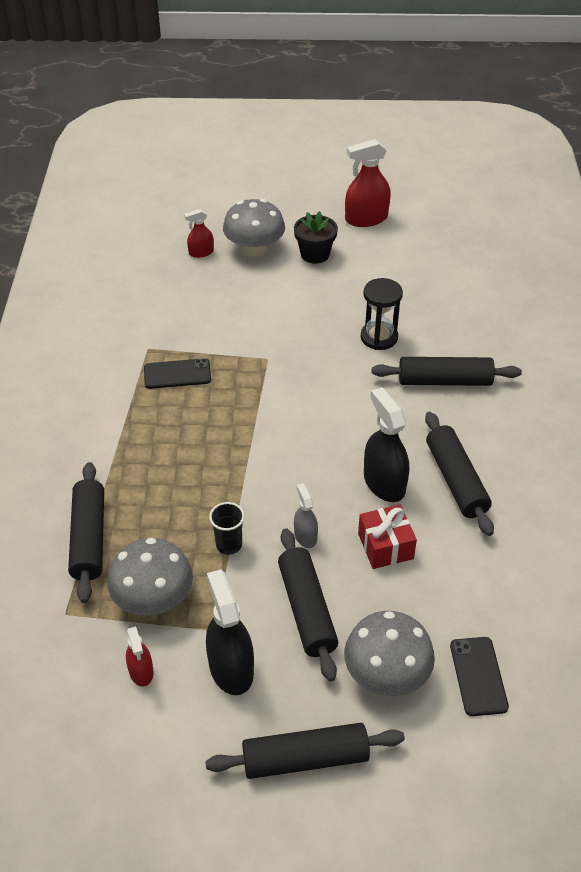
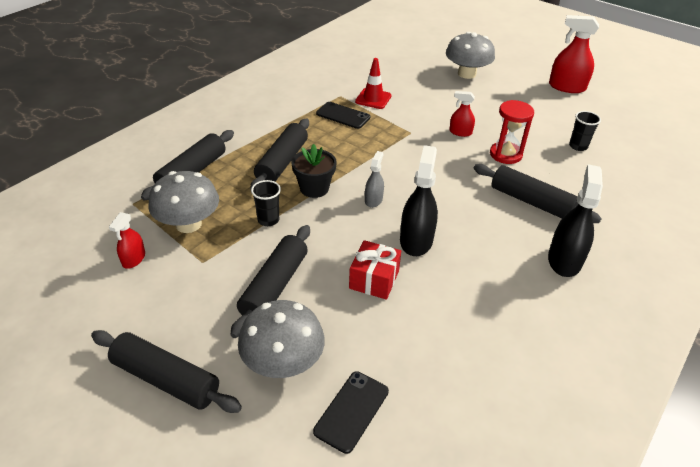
camera: 35 degrees right, 5 degrees down
(188, 334) = (373, 99): none -> red traffic cone
(201, 252) = (428, 63): red spray bottle -> red spray bottle (460, 132)
(231, 668) = (186, 291): black spray bottle -> black spray bottle (564, 260)
(305, 536) = (324, 242): grey spray bottle -> grey spray bottle (373, 200)
(315, 254) = (507, 92): black flower pot -> black flower pot (314, 188)
(379, 337) = (505, 154): black hourglass -> red hourglass
(433, 292) = (578, 146): none -> black cup
(456, 480) = (475, 267): black rolling pin -> black rolling pin (282, 162)

